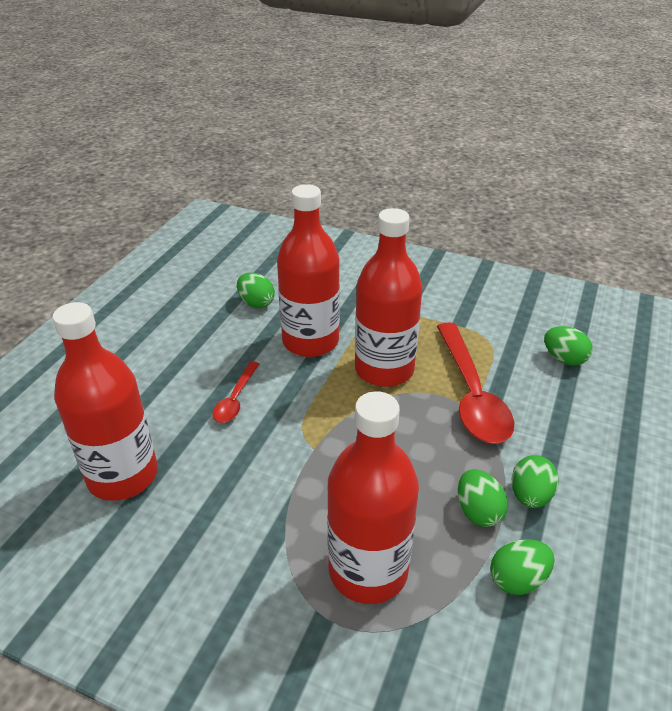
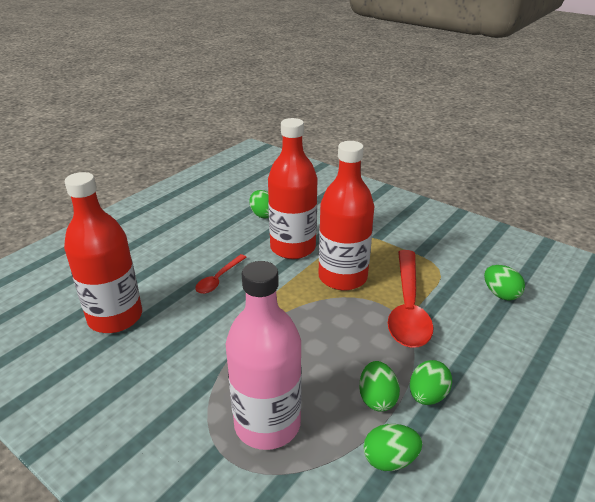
camera: 15 degrees right, 5 degrees down
(368, 570) = (267, 424): red bottle -> pink bottle

